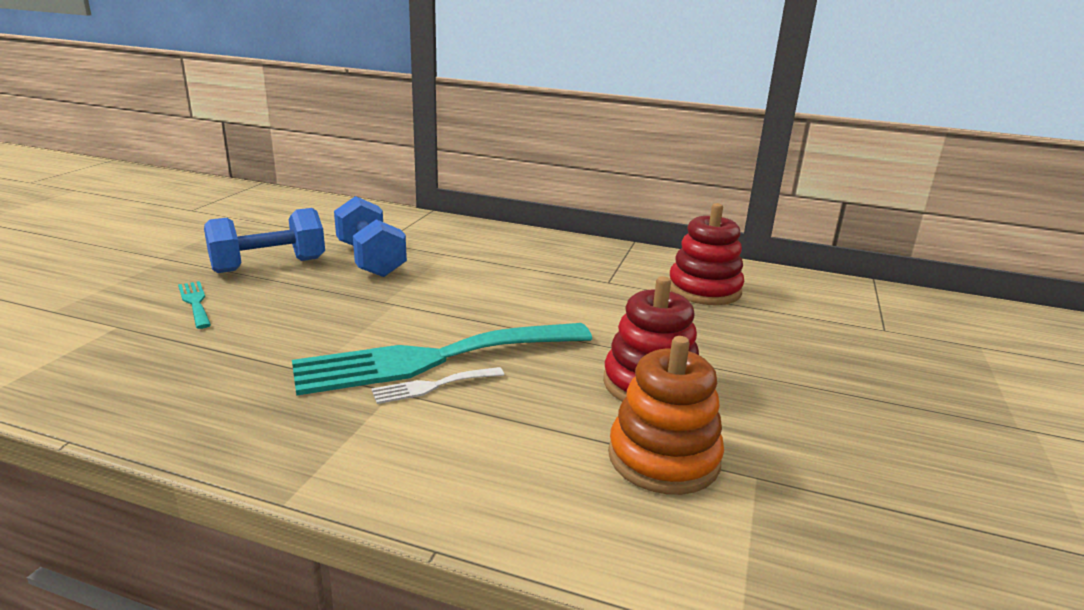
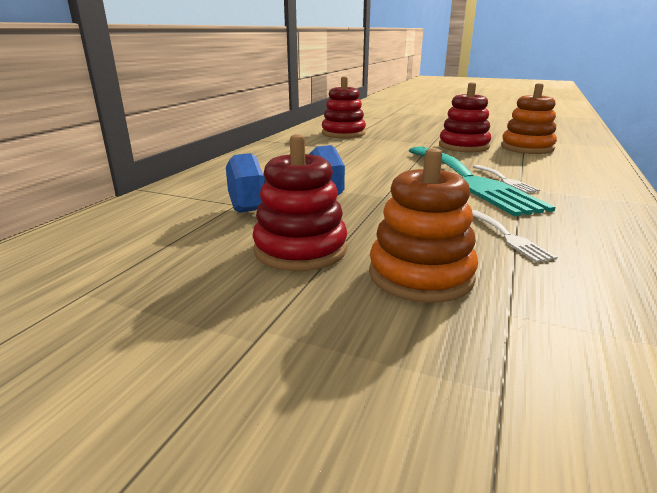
camera: 85 degrees left, 0 degrees up
(195, 302) = (420, 275): turquoise fork -> orange stacking toy
(239, 350) = (509, 237): none -> white fork
(269, 265) = (300, 249): blue dumbbell -> red stacking toy

